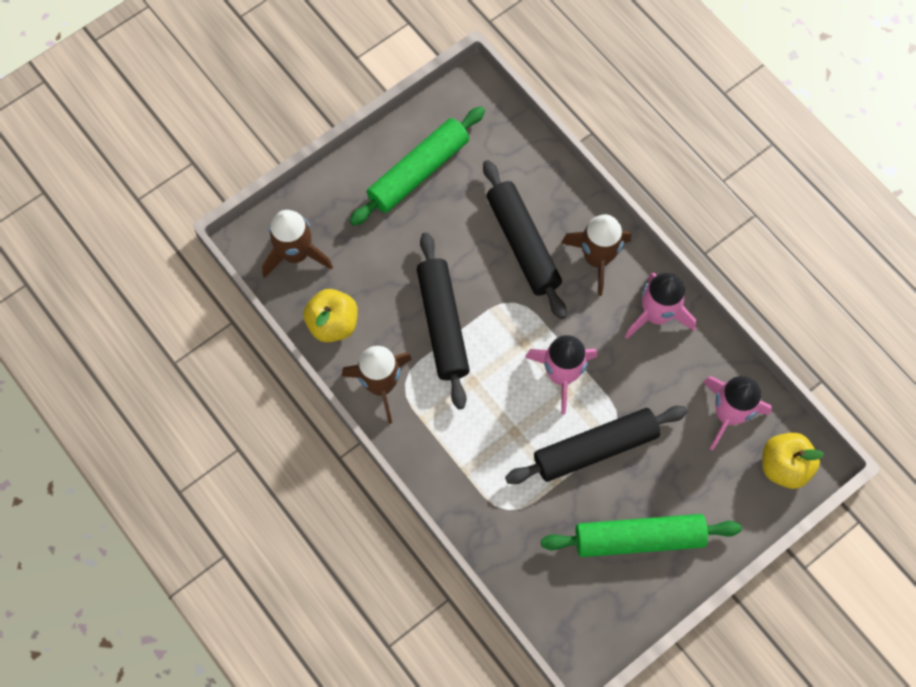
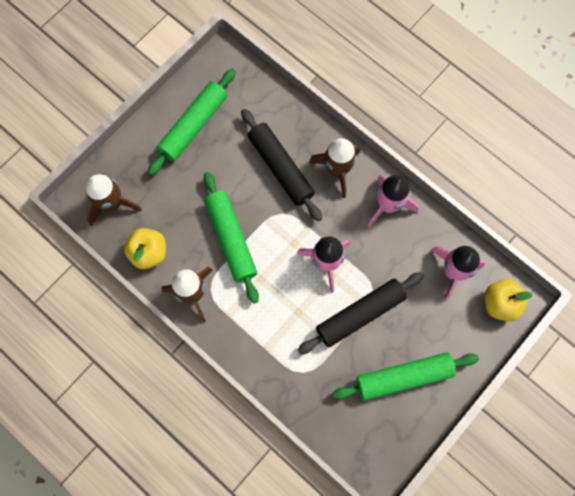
camera: 10 degrees left, 5 degrees up
(442, 324) = (231, 239): black rolling pin -> green rolling pin

